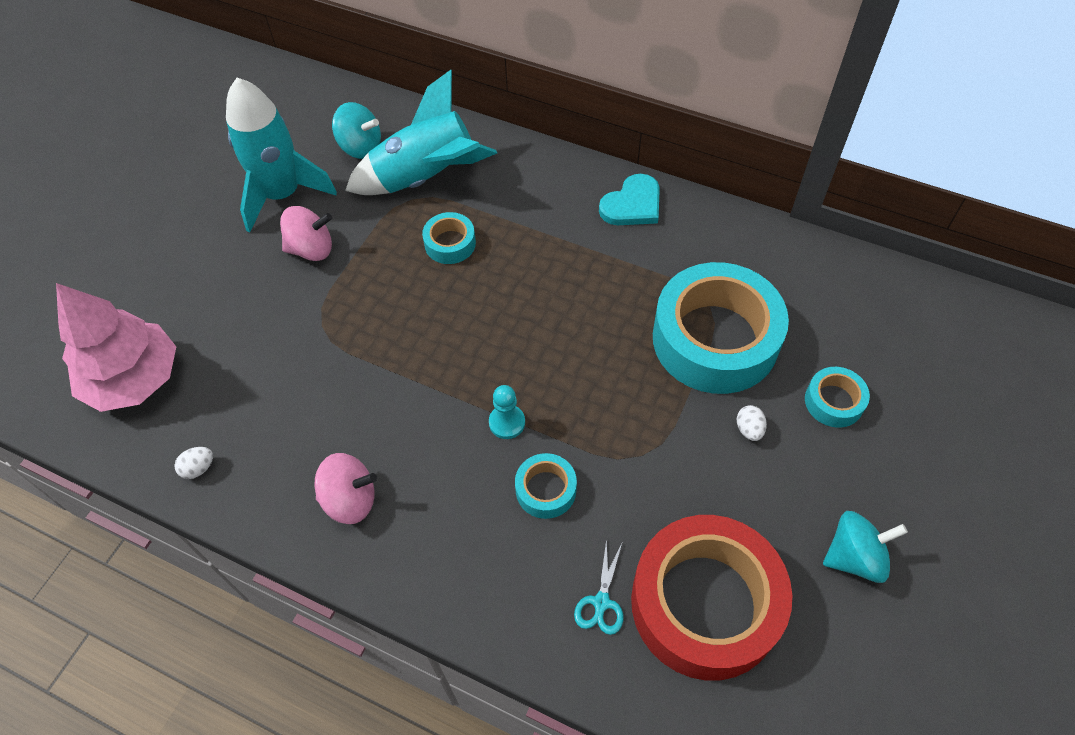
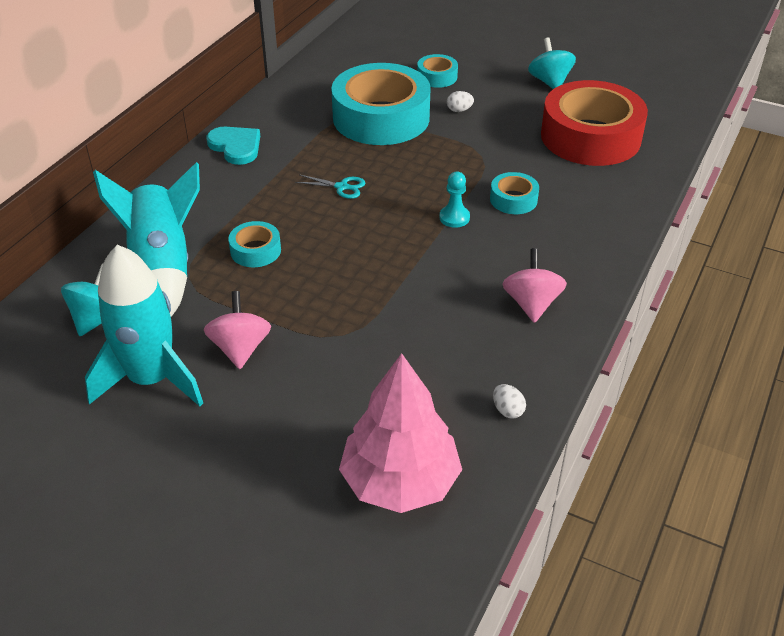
camera: 90 degrees left, 15 degrees down
(601, 602) = (598, 177): turquoise scissors -> turquoise scissors (341, 187)

